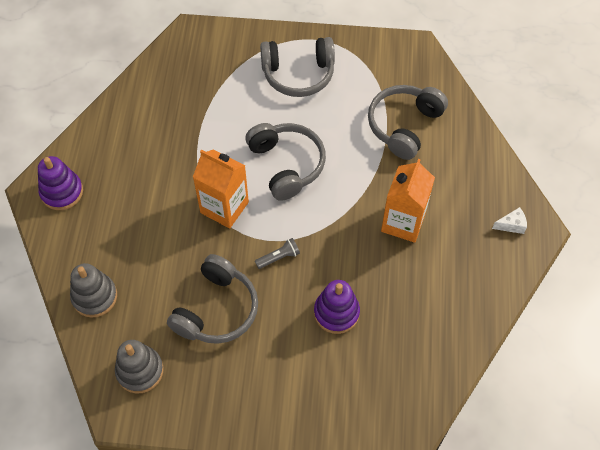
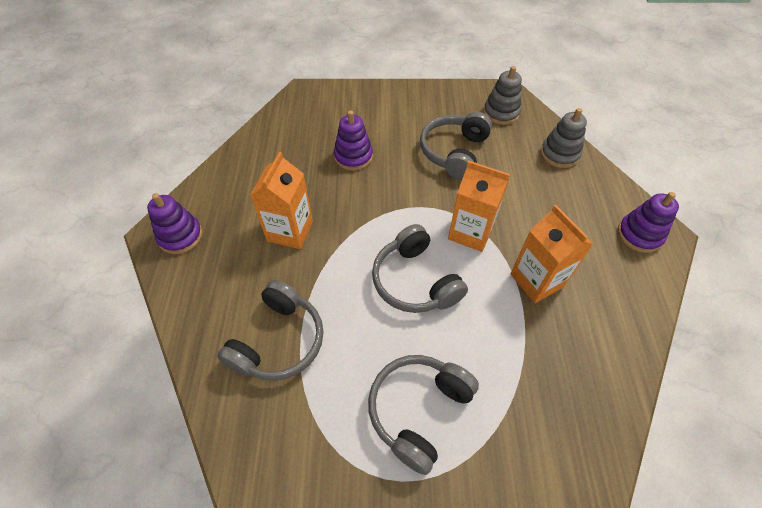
camera: 175 degrees right, 5 degrees down
(178, 157) = (537, 280): none -> orange carton
(279, 257) = (408, 193): grey flashlight -> none
(298, 74) = (419, 410): grey headphones -> grey headphones turned 45 degrees counterclockwise
(511, 225) = (180, 236): white cheese -> purple stacking toy

